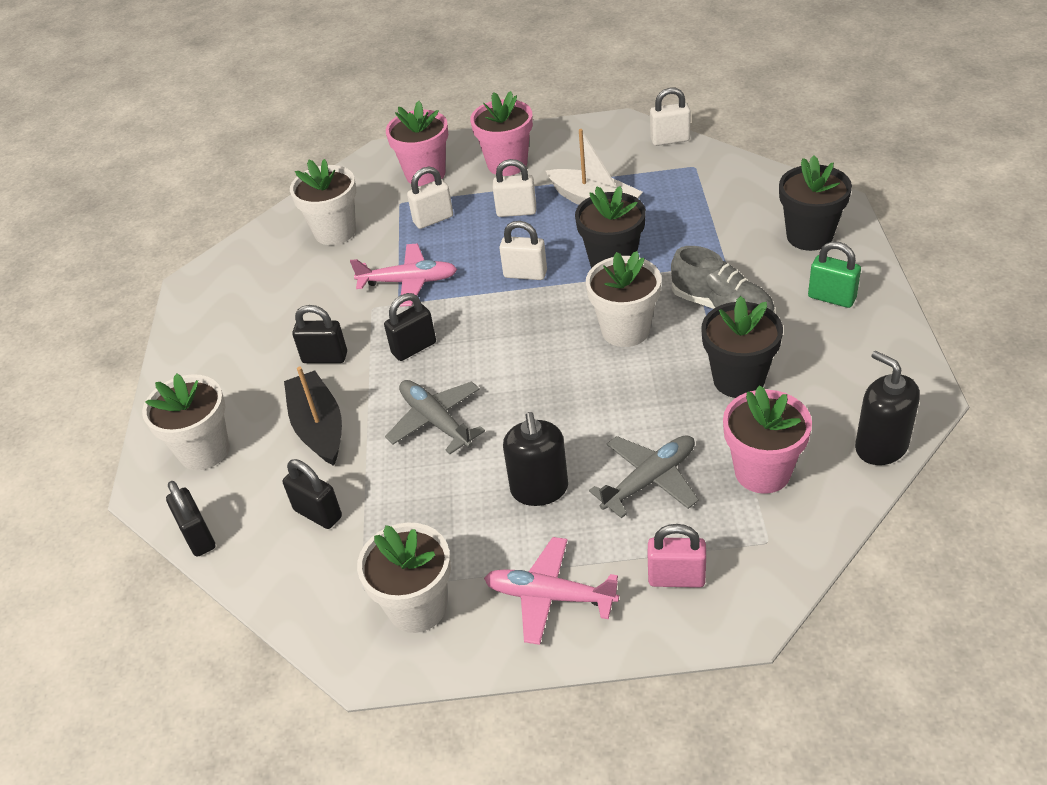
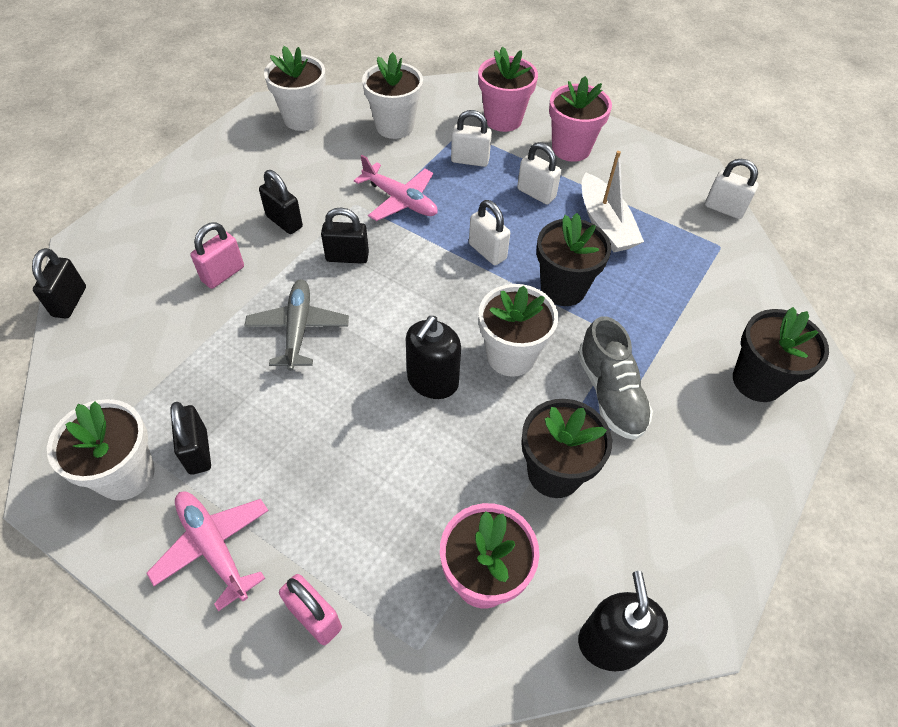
camera: 30 degrees right, 10 degrees up
(204, 450) = (141, 238): white flower pot -> white flower pot (303, 118)
(318, 427) = (223, 274): black boat -> pink padlock
(318, 513) = (151, 343): black padlock -> black padlock (198, 451)
(539, 489) = (304, 446): black soap dispenser -> black soap dispenser (432, 381)
(650, 480) = (389, 508): grey plane -> none
(831, 298) = (716, 456): green padlock -> none

